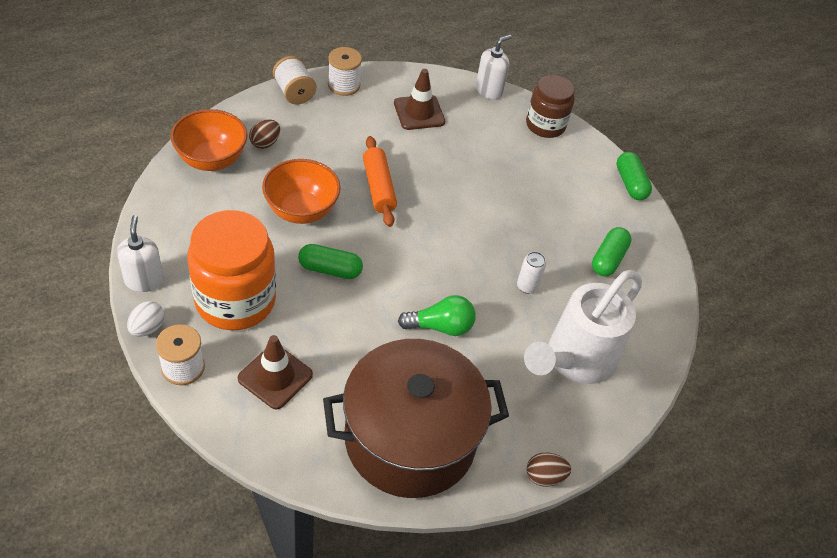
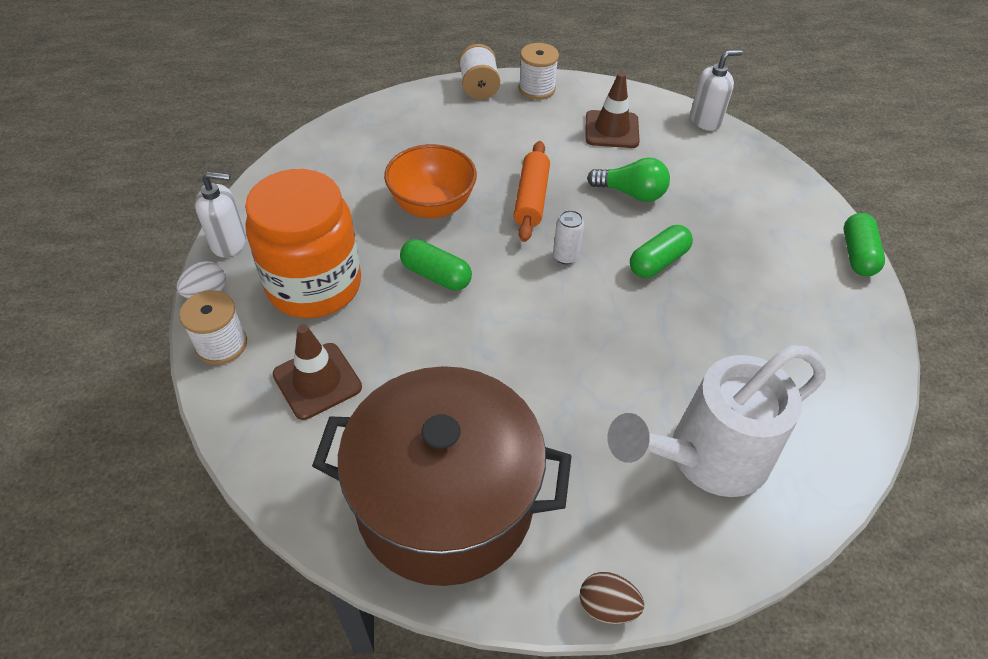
camera: 25 degrees right, 0 degrees up
(144, 280) = (229, 243): white soap dispenser -> white soap dispenser turned 75 degrees clockwise
(212, 160) = (360, 137): orange bowl -> none
(265, 143) = (424, 131): brown egg -> none
(440, 326) = (541, 371): green light bulb -> green light bulb (631, 193)
(527, 286) = (673, 348): white can -> white can (565, 256)
(545, 125) = (763, 168): brown jar -> none
(608, 259) = (796, 339): green capsule -> green capsule (658, 261)

